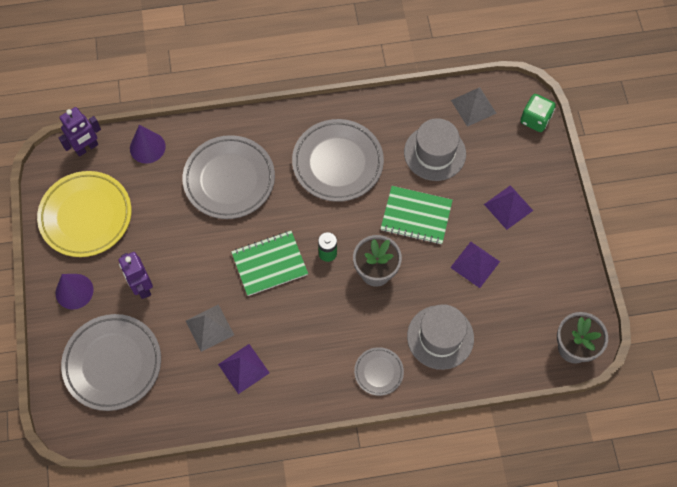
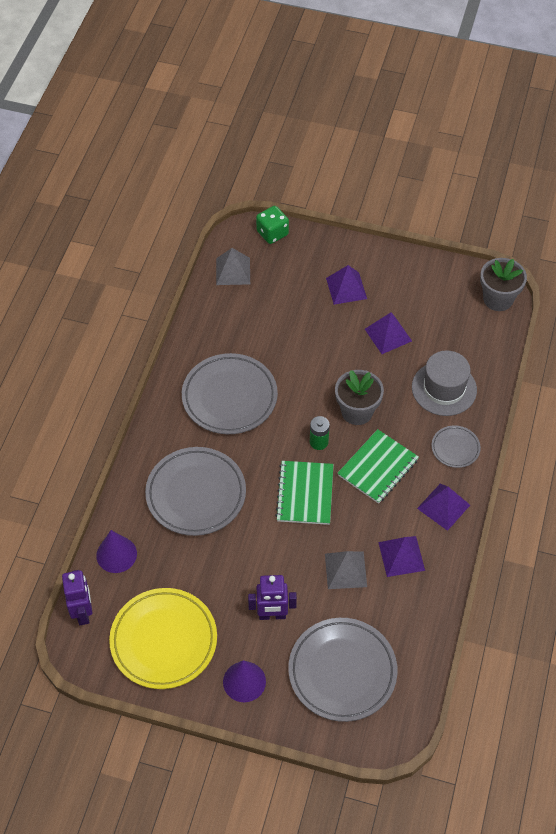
camera: 65 degrees left, 10 degrees down
(311, 385) = (443, 506): none -> purple pyramid
(416, 216) = (318, 358): green notebook -> green notebook (378, 467)
(434, 153) = (263, 319): grey hat -> none

